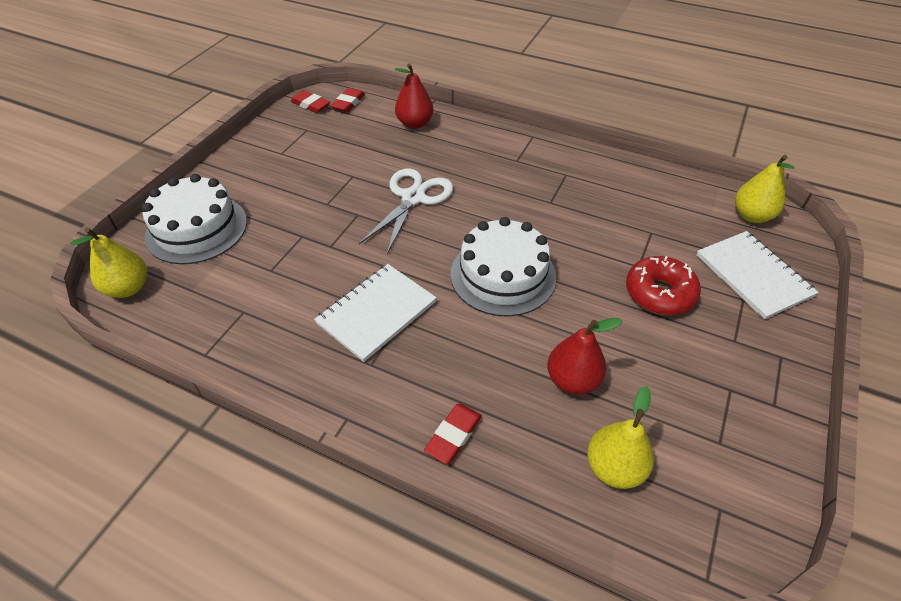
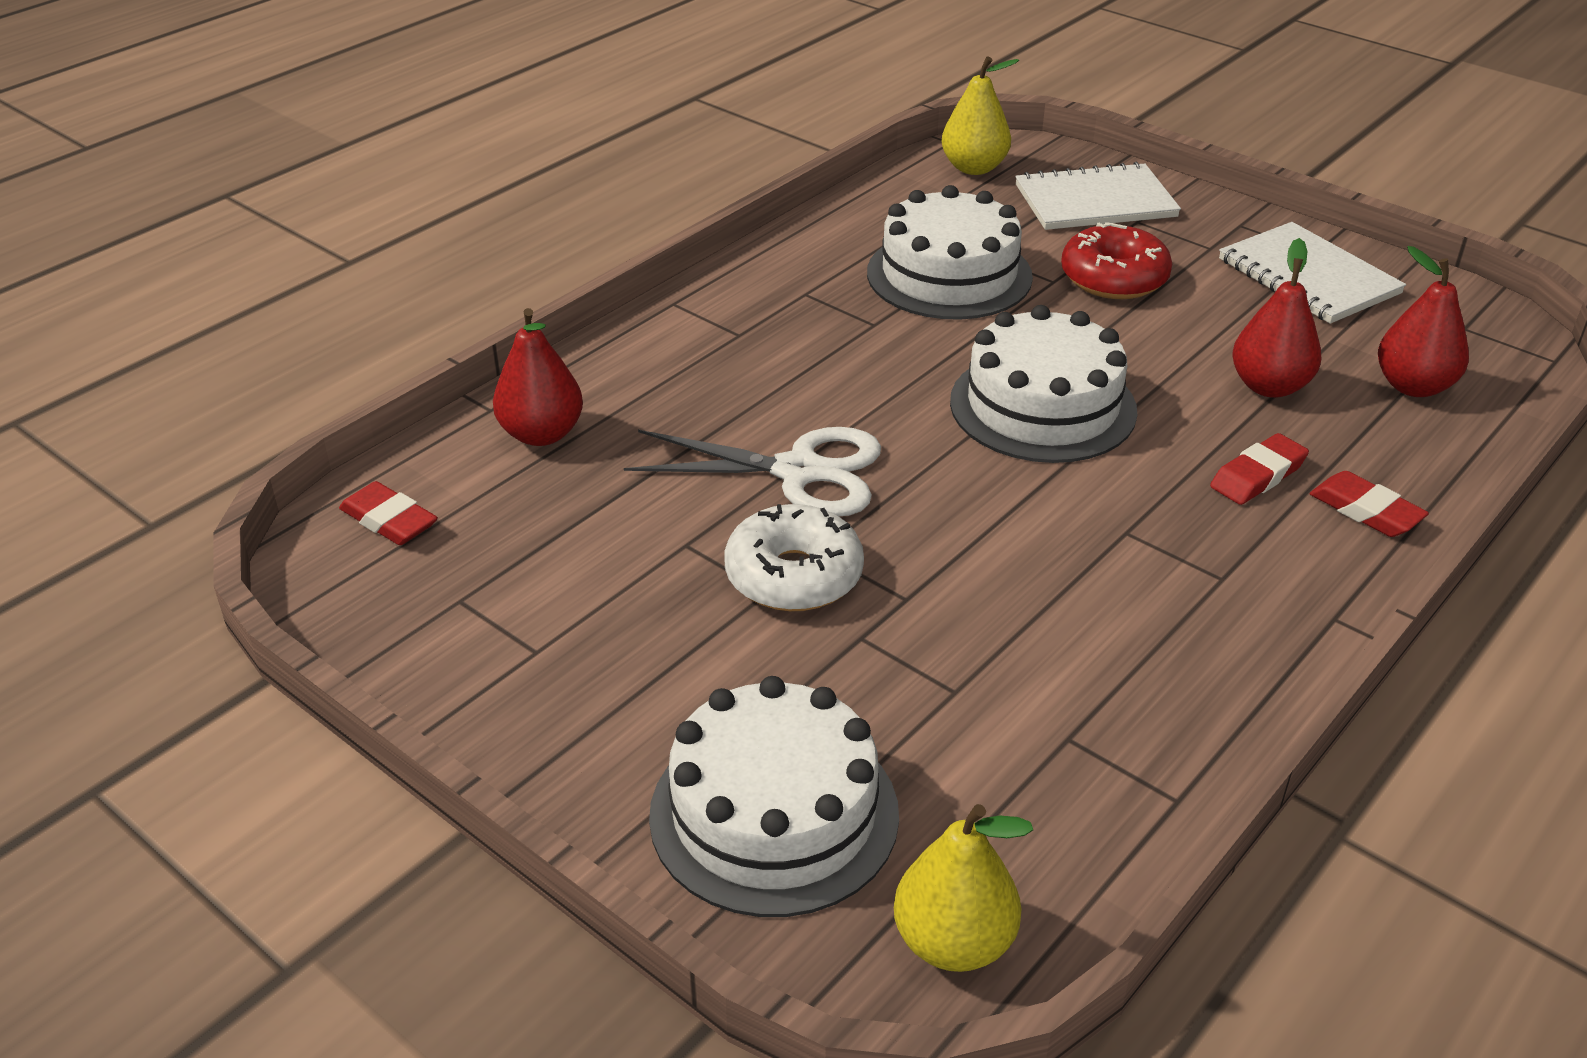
camera: 75 degrees left, 10 degrees down
(310, 105) = (350, 584): red eraser -> red eraser (1258, 475)
(338, 209) = (794, 575): none -> white donut
(376, 313) = (1104, 557): white notebook -> white notebook (1308, 277)
(413, 198) = (799, 471): white scissors -> white scissors turned 150 degrees clockwise
(614, 468) = (1413, 386): yellow pear -> red pear
(617, 222) = (949, 275): none -> white cake

